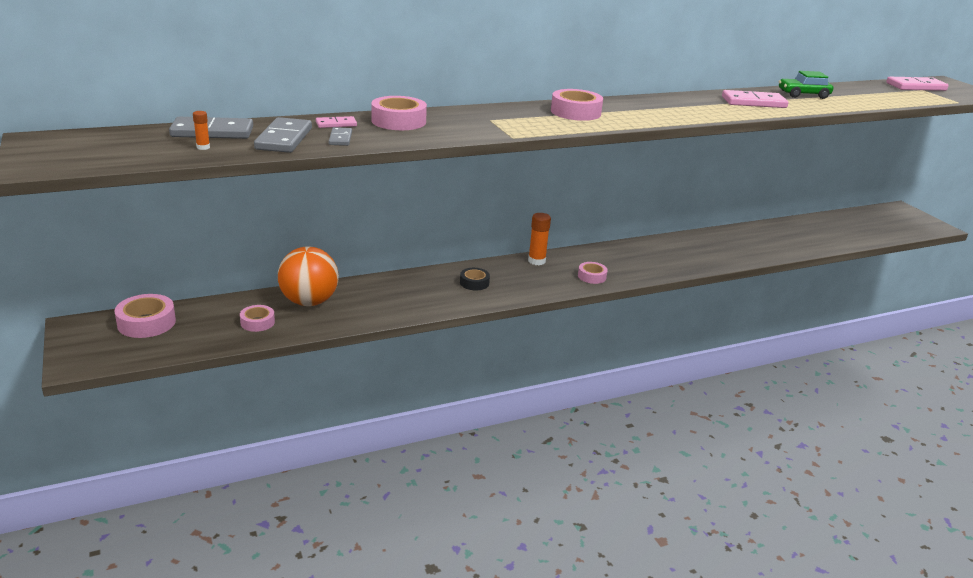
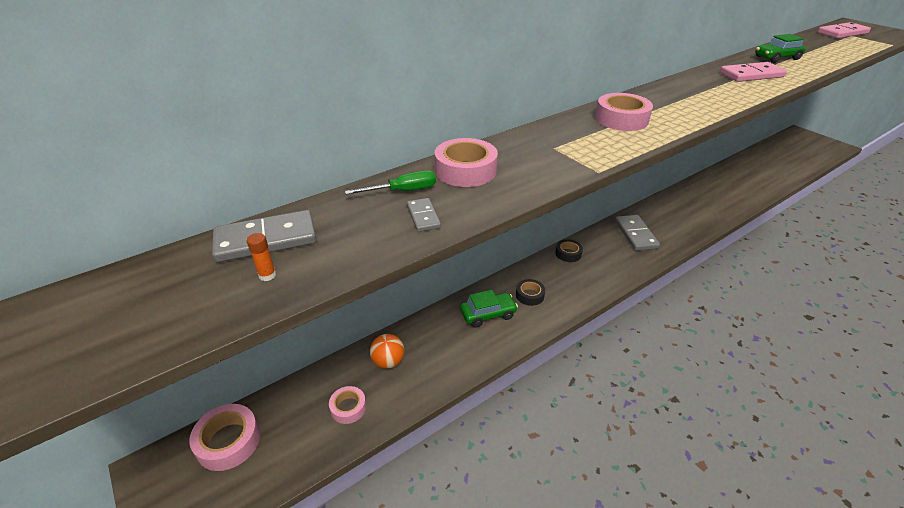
camera: 10 degrees left, 10 degrees up
(284, 139) = (359, 233): grey domino -> grey domino (635, 234)
(309, 302) = (388, 361): orange ball -> orange ball, size x0.55
(336, 124) = (403, 191): pink domino -> green screwdriver
(423, 288) = (488, 314): none -> green car
(536, 261) = (568, 253): orange glue stick -> black tape
(592, 276) = (624, 262): pink tape -> none

